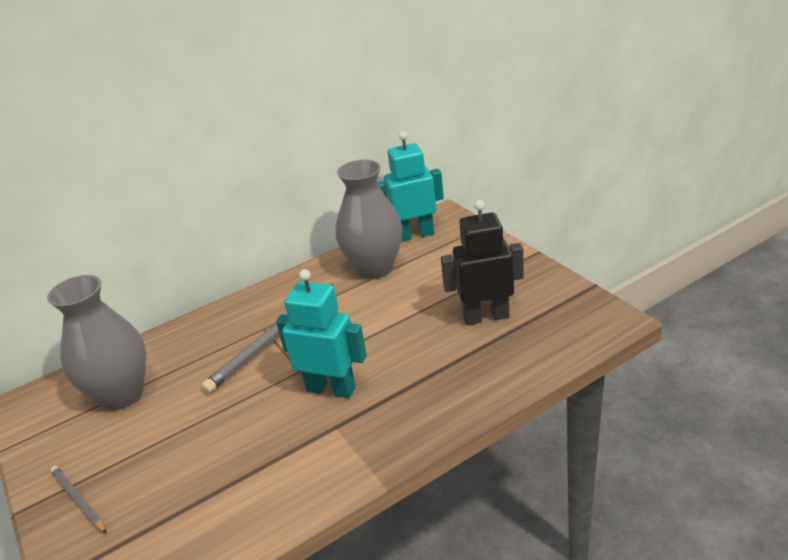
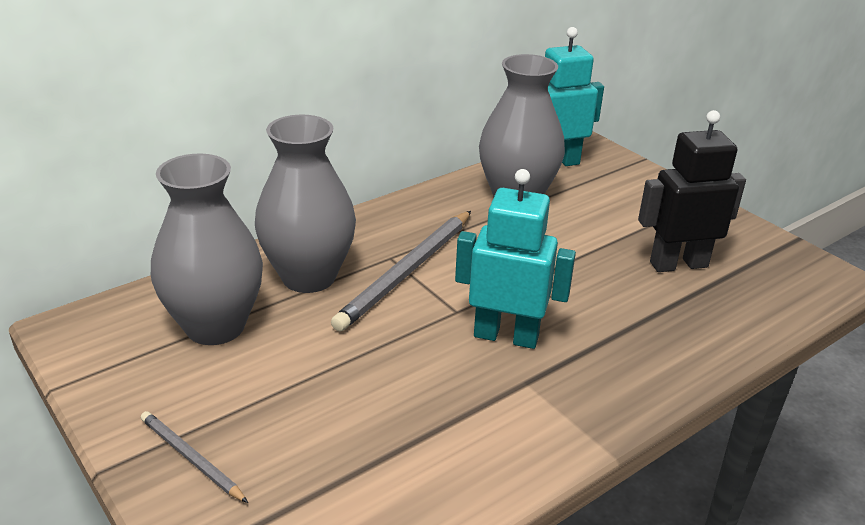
camera: 10 degrees left, 0 degrees up
(198, 349) = (309, 277): none -> grey vase

